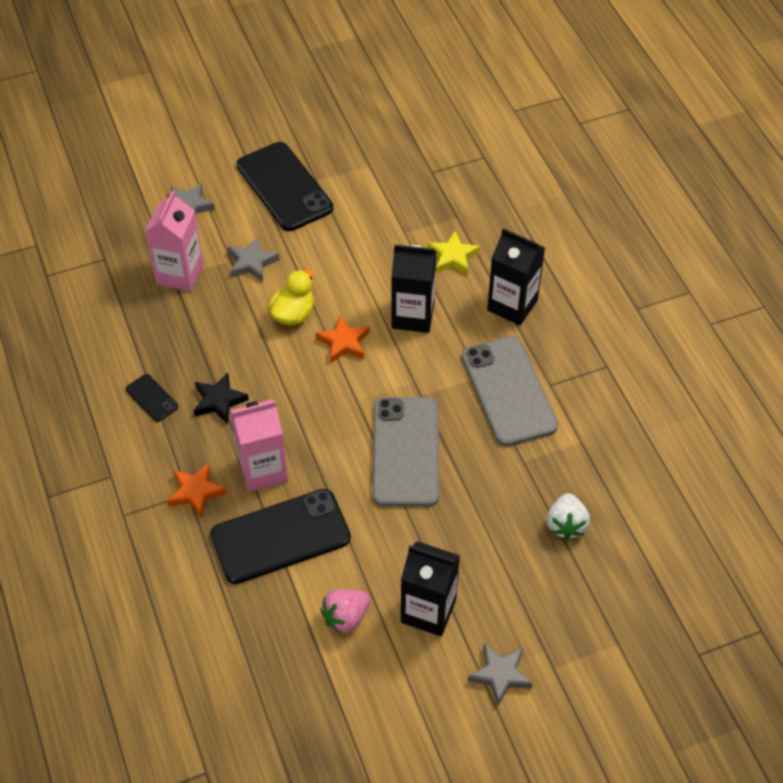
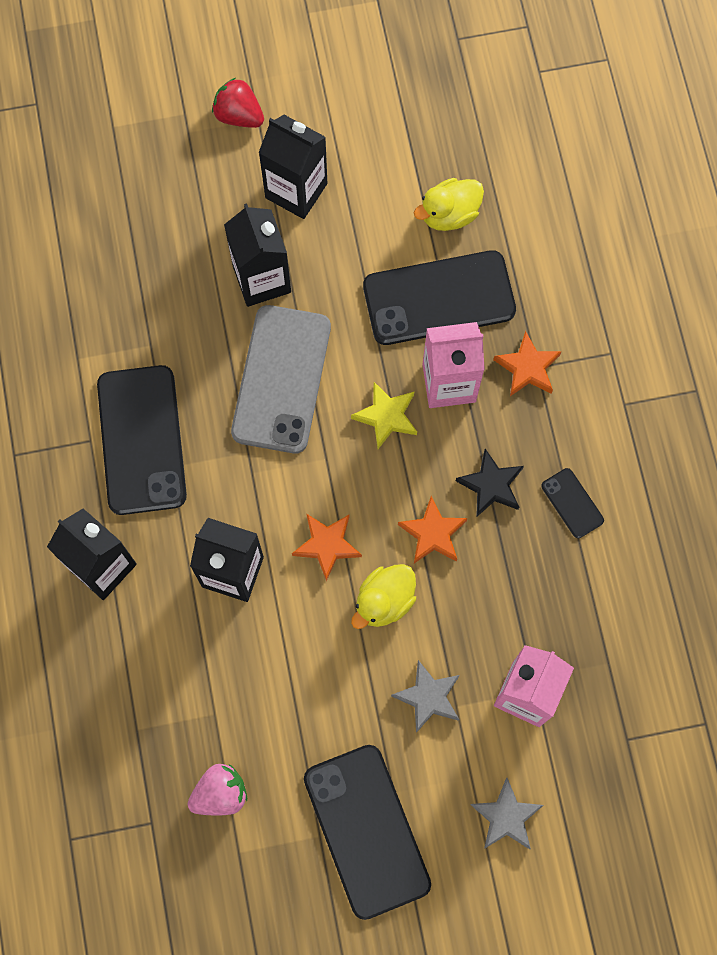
camera: 170 degrees left, 20 degrees up
(262, 362) = (433, 533): none -> orange star
(281, 612) = (449, 214): none -> yellow duck
(346, 617) = (382, 197): pink strawberry -> pink strawberry (220, 793)
(441, 528) = (262, 279): none -> black carton
(453, 257) = (159, 660): yellow star -> yellow star (386, 416)
(500, 675) = (239, 115): grey star -> red strawberry
(509, 391) = (141, 440): grey phone -> black phone
(566, 525) = (125, 261): white strawberry -> none

